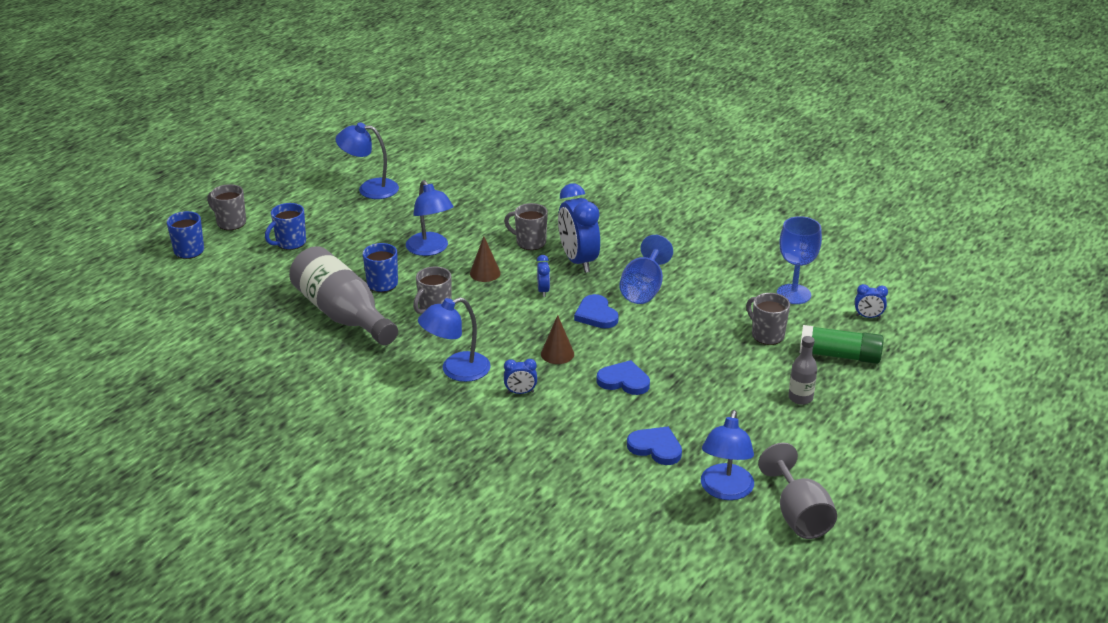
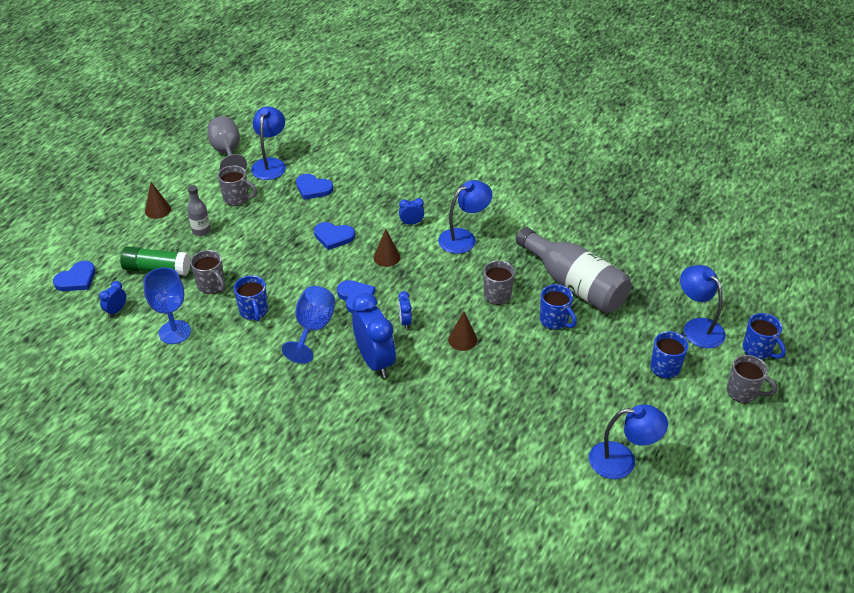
camera: 175 degrees right, 10 degrees up
(430, 249) = (523, 367): blue lamp -> blue lamp (697, 327)
(530, 242) = (425, 384): grey mug -> grey mug (237, 199)
(711, 307) = (254, 312): none -> blue mug
(868, 317) = (116, 310): blue clock -> blue clock turned 60 degrees counterclockwise
(871, 429) = (157, 210): none -> brown cone
(933, 350) = (76, 279): none -> blue heart

